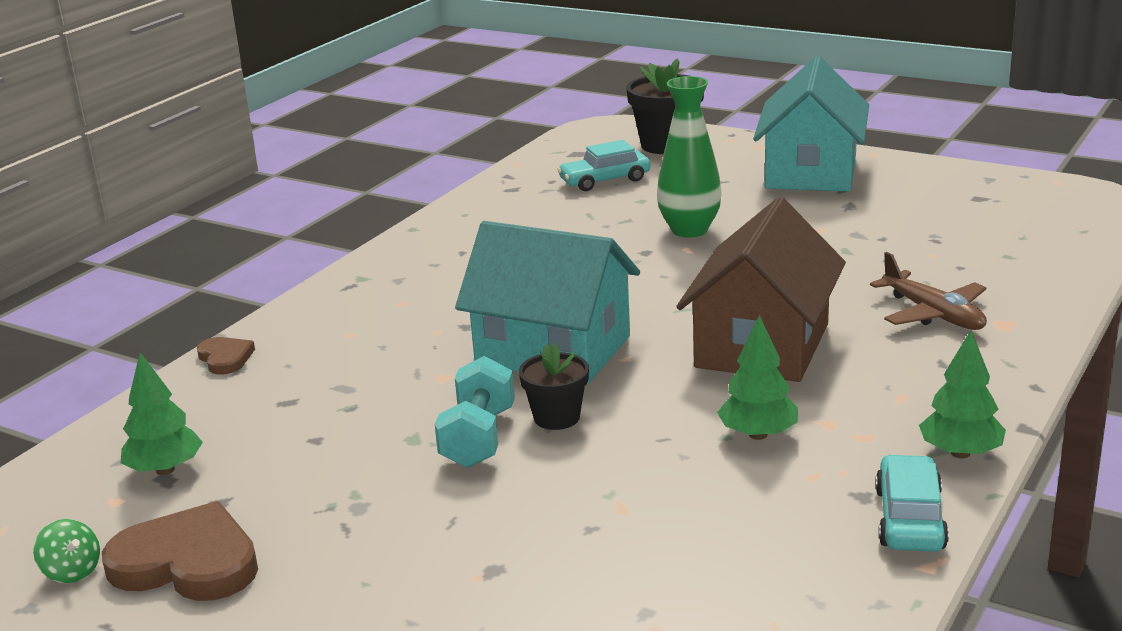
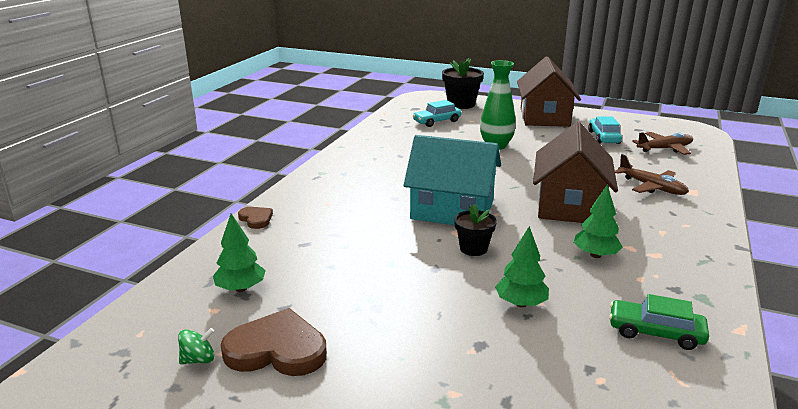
camera: 10 degrees left, 0 degrees up
(72, 571) = (198, 359): green spinning top -> green spinning top turned 60 degrees counterclockwise
(478, 438) = (432, 262): turquoise dumbbell -> none
(784, 563) = (655, 332): none -> green car
(811, 172) = (544, 117): turquoise house -> brown house
(910, 519) = (711, 302): turquoise car -> turquoise car (603, 137)
(960, 453) = (714, 262): green tree -> green tree (521, 303)
(1006, 238) = (664, 149): none -> brown plane

